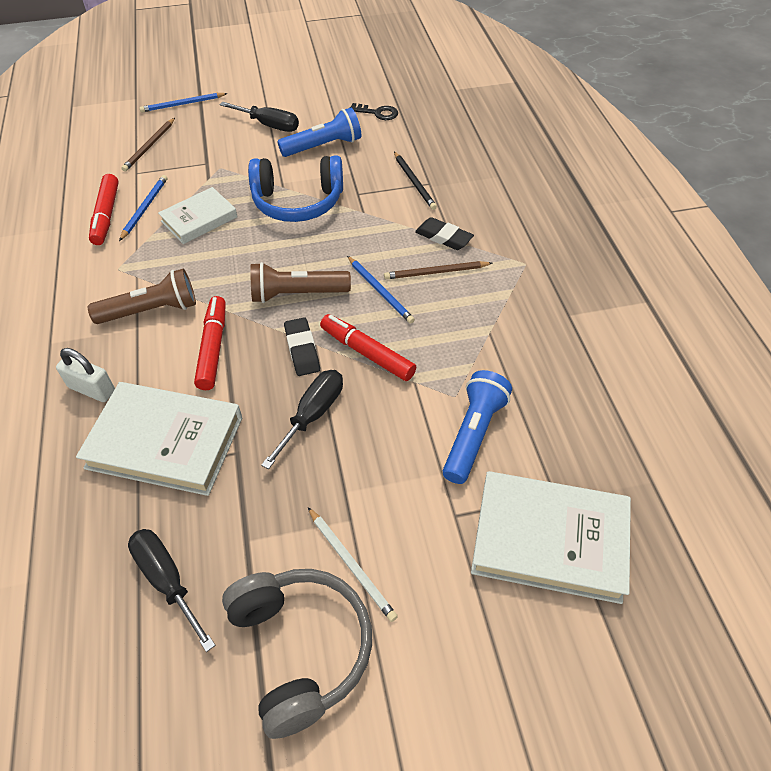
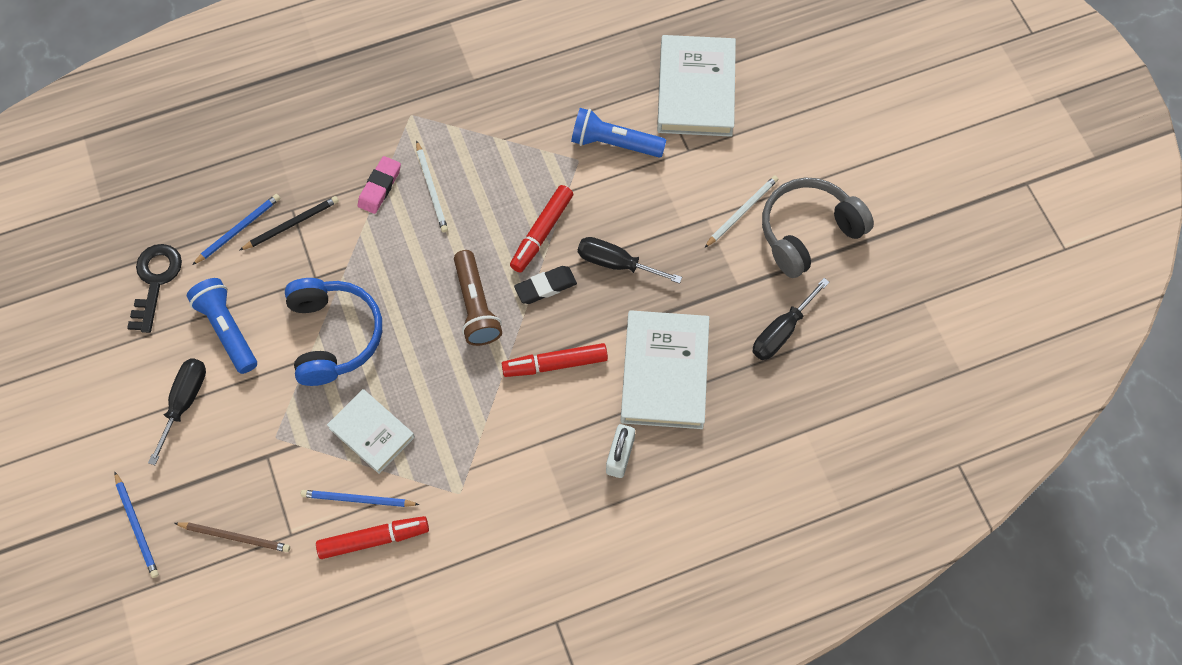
camera: 100 degrees left, 15 degrees up
(151, 311) = (515, 436): brown flashlight -> none
(377, 113) = (155, 281): black key -> black key, size x1.54
(380, 291) = (463, 233): blue pencil -> blue pencil (238, 229)
(436, 272) = (431, 189): brown pencil -> white pencil
(443, 237) = (380, 187): black eraser -> pink eraser

